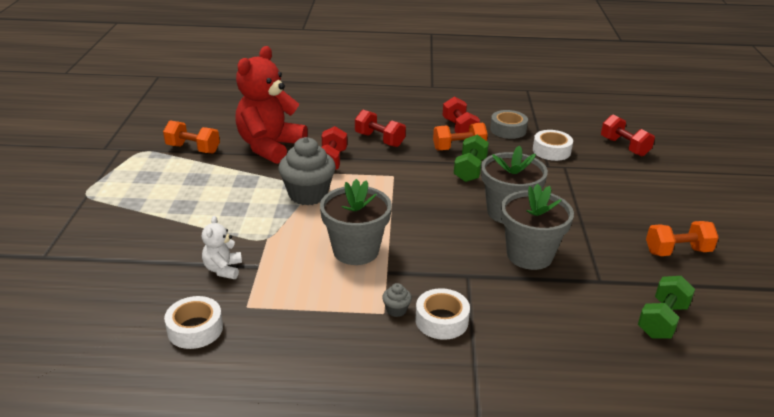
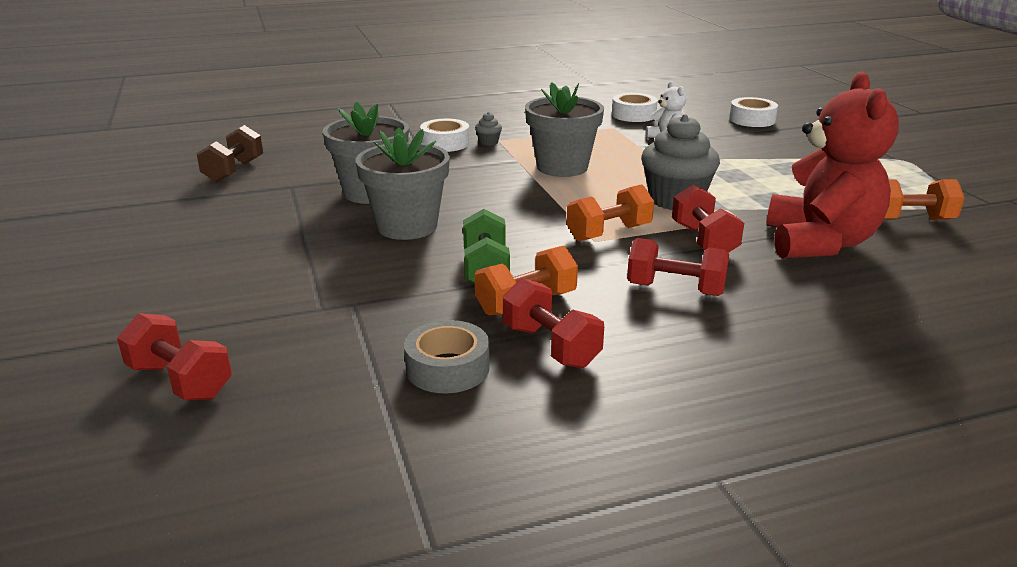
camera: 160 degrees right, 5 degrees down
(551, 151) = (346, 336): white tape -> white tape (752, 120)
(662, 320) = (234, 171): green dumbbell -> brown dumbbell
(677, 251) = (179, 224): orange dumbbell -> orange dumbbell (609, 233)

